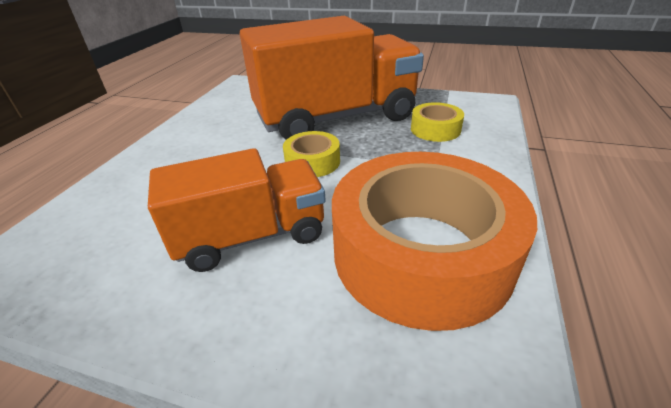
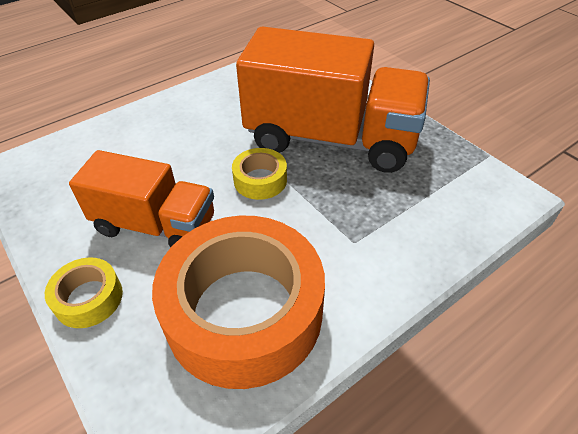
camera: 35 degrees right, 10 degrees up
(435, 129) = (406, 200): yellow tape -> yellow tape (88, 298)

